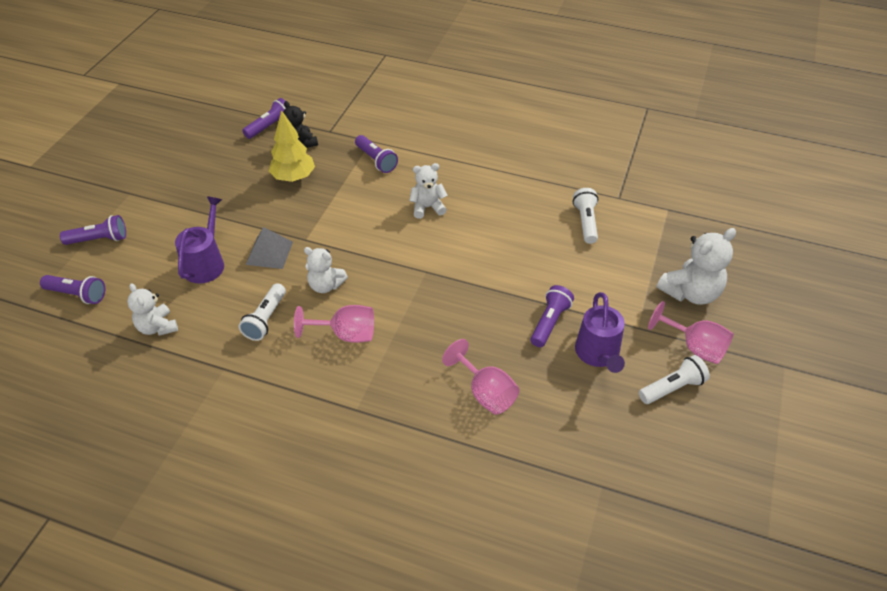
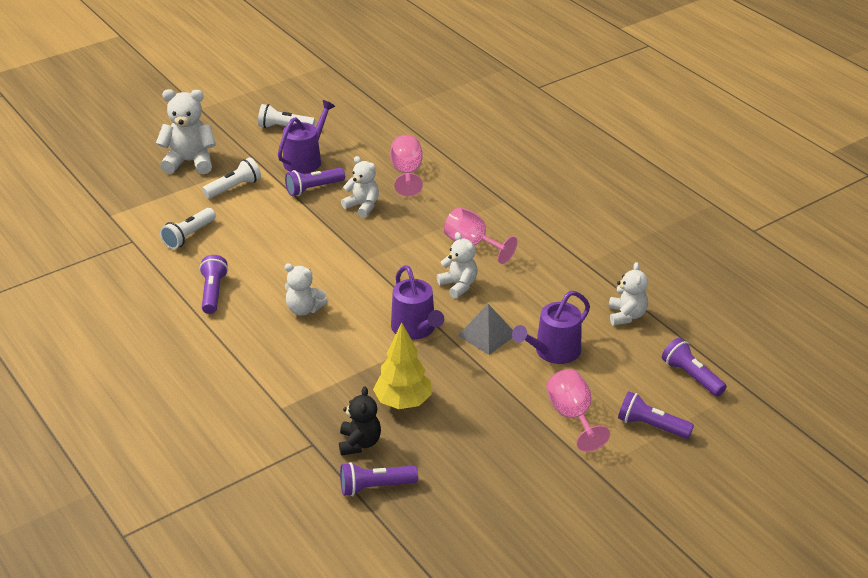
camera: 145 degrees left, 10 degrees down
(266, 319) = (529, 282): white flashlight -> white flashlight (234, 188)
(329, 231) = (415, 329): none -> purple watering can
(376, 160) = (300, 381): purple flashlight -> purple flashlight (213, 292)
(484, 326) = (362, 206): none -> white teddy bear
(694, 347) = (238, 137): pink goblet -> pink goblet (572, 416)

